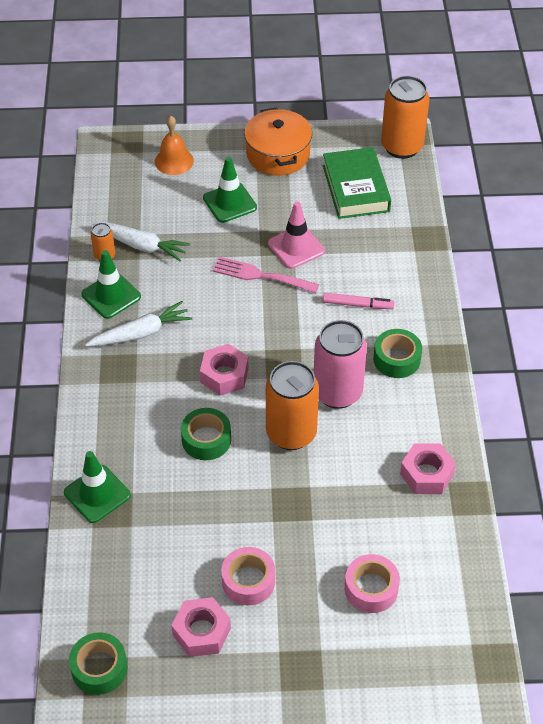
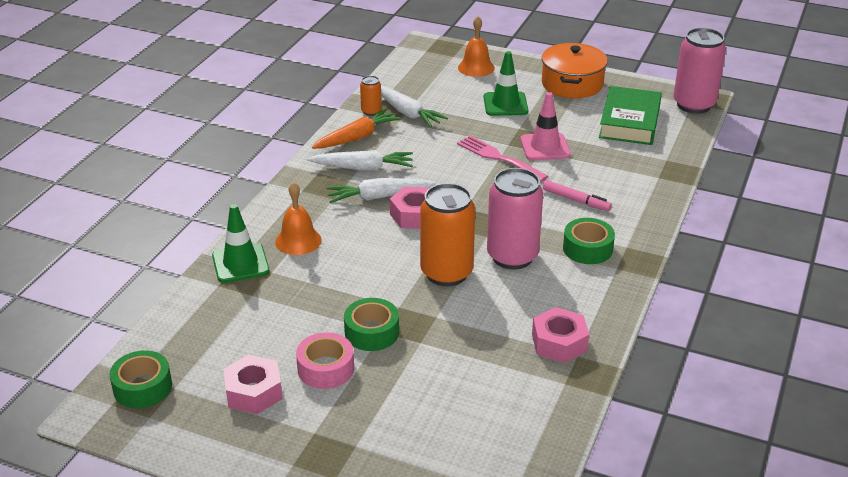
camera: 25 degrees right, 15 degrees down
(111, 295) = (356, 137): green traffic cone -> orange carrot
(134, 446) = (298, 241): none -> orange bell
(178, 364) = (379, 197): none -> white carrot
(206, 439) = (365, 255): green tape -> green tape (372, 332)
(371, 588) = (440, 414): pink tape -> none
(402, 147) = (693, 105): orange can -> pink can

